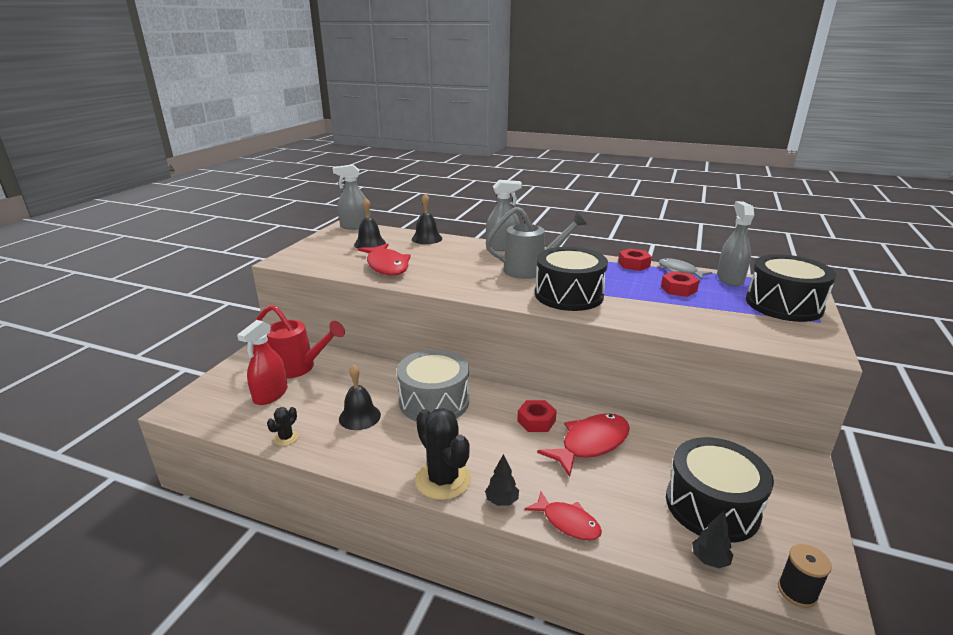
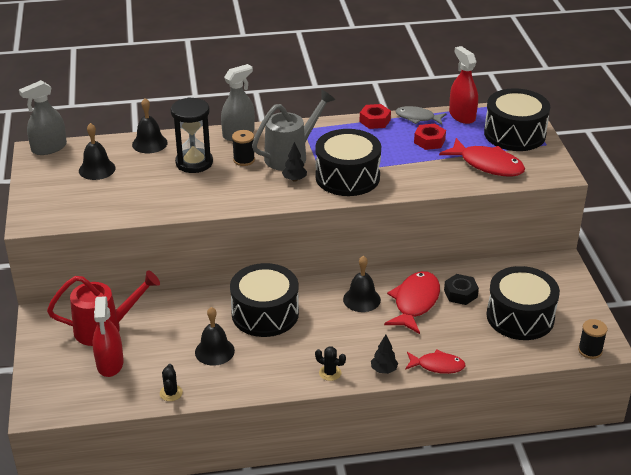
camera: 30 degrees left, 10 degrees up
(387, 266) = (150, 194): red fish -> red fish (487, 165)
(434, 401) = (265, 314): grey drum -> black drum
(443, 480) = (330, 373): black cactus -> black cactus, size x0.48
(445, 256) = (194, 163): none -> black hourglass
(487, 263) = (244, 160): none -> black spool
(536, 421) = (361, 299): red nut -> black bell
(650, 453) = (460, 293): none -> black nut
(709, 560) = (535, 352): black tree -> black tree (294, 179)
(730, 279) = (462, 116): grey spray bottle -> red spray bottle

